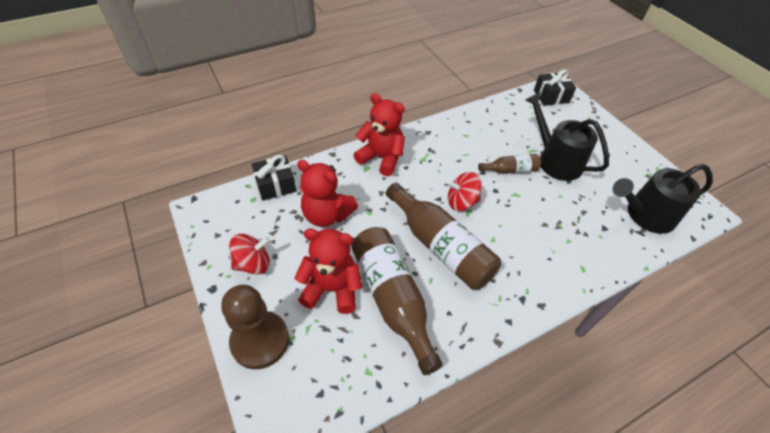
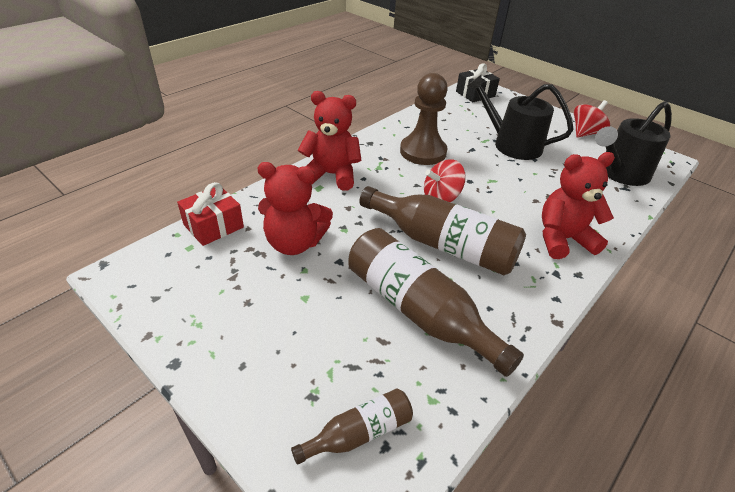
camera: 20 degrees left, 10 degrees down
(253, 264) = (221, 318): red spinning top -> red spinning top (585, 133)
(260, 340) = (272, 407): brown pawn -> brown pawn (423, 152)
(275, 185) = (213, 226): black gift -> red gift
(332, 289) = (340, 320): red teddy bear -> red teddy bear (563, 239)
(510, 170) = (474, 160): brown bottle -> brown bottle (359, 433)

